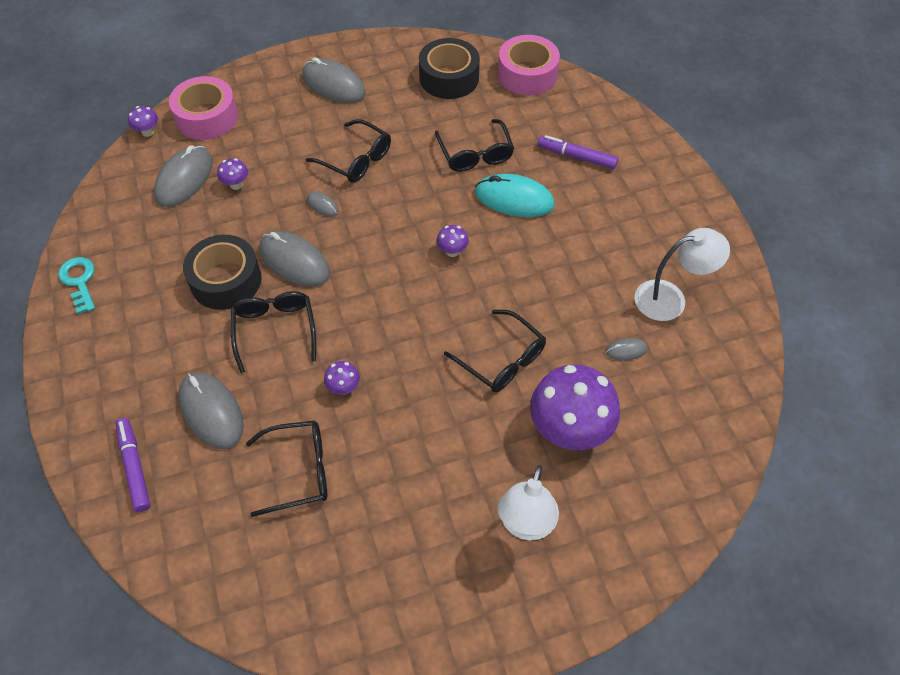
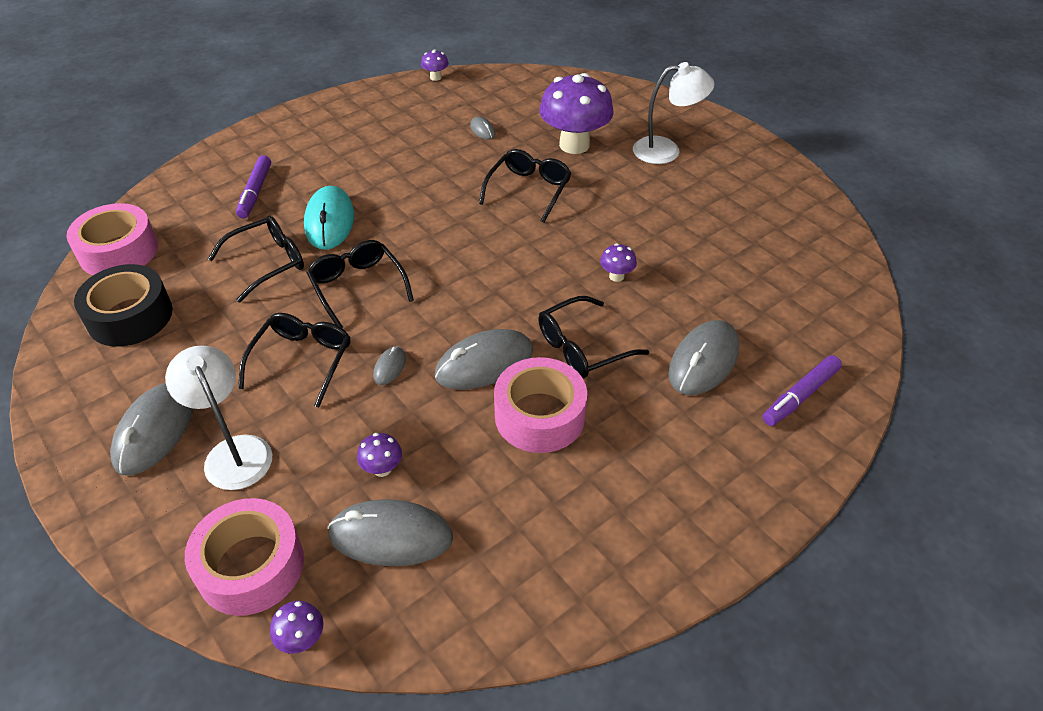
camera: 110 degrees left, 10 degrees down
(79, 281) = (619, 577): turquoise key -> none
(226, 280) = (540, 416): black tape -> pink tape
(294, 261) = (484, 363): grey mouse -> grey mouse turned 45 degrees clockwise
(299, 471) = (715, 279): black glasses -> black glasses (357, 287)
(452, 251) = (417, 247): purple mushroom -> purple mushroom (435, 77)
(670, 298) = (417, 117): white lamp -> white lamp (234, 451)

